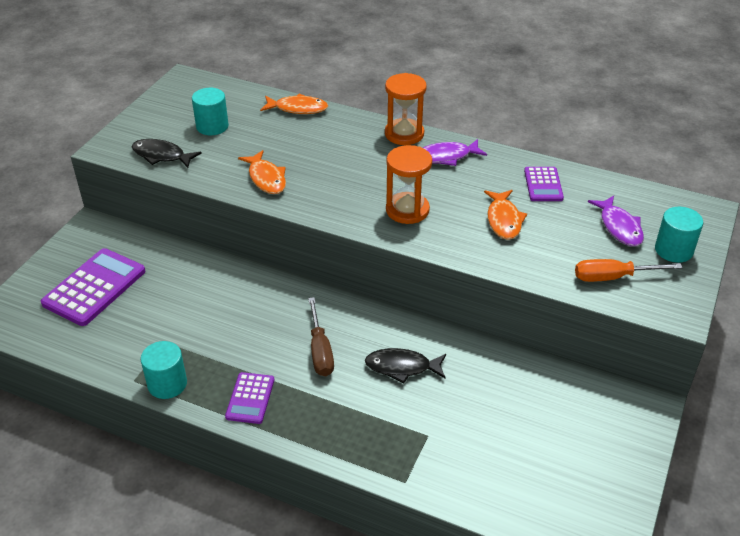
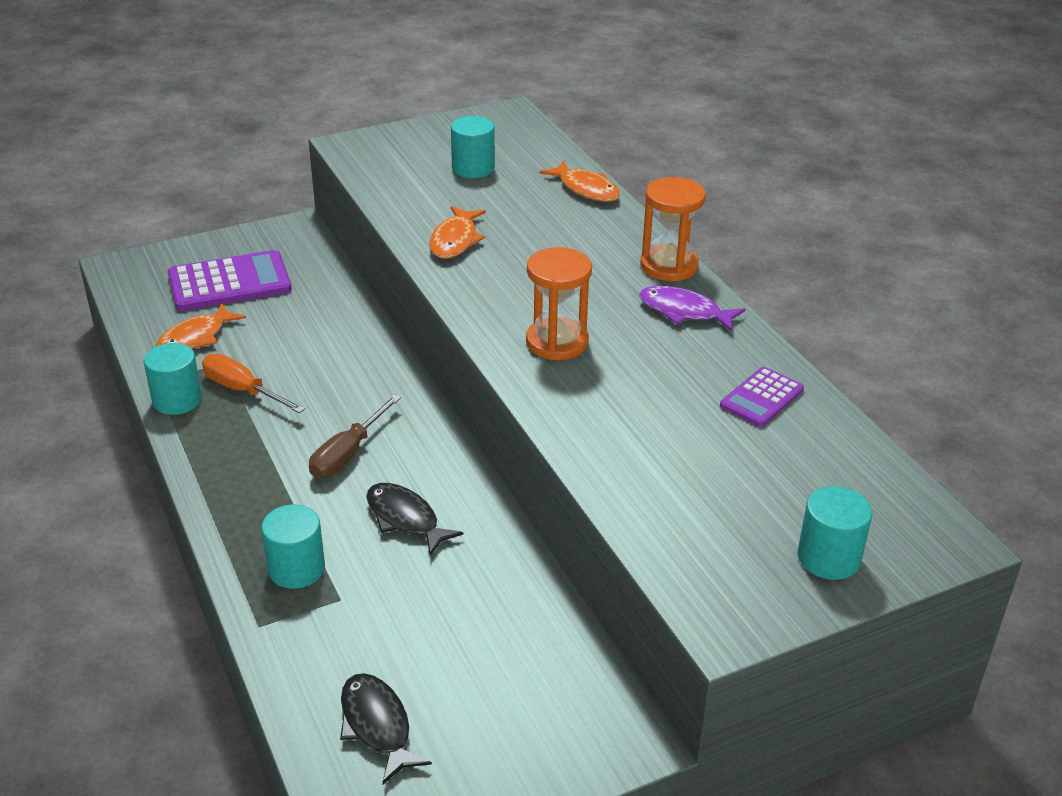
camera: 40 degrees right, 5 degrees down
(161, 155) = (387, 173): black fish -> black fish (377, 725)
(250, 398) = (227, 456): purple calculator -> none
(382, 435) = (296, 569): none -> turquoise cylinder
(503, 220) = (653, 409): orange fish -> orange fish (195, 338)
(613, 277) = (698, 540): orange screwdriver -> orange screwdriver (243, 390)
(619, 227) = (792, 493): purple fish -> none

